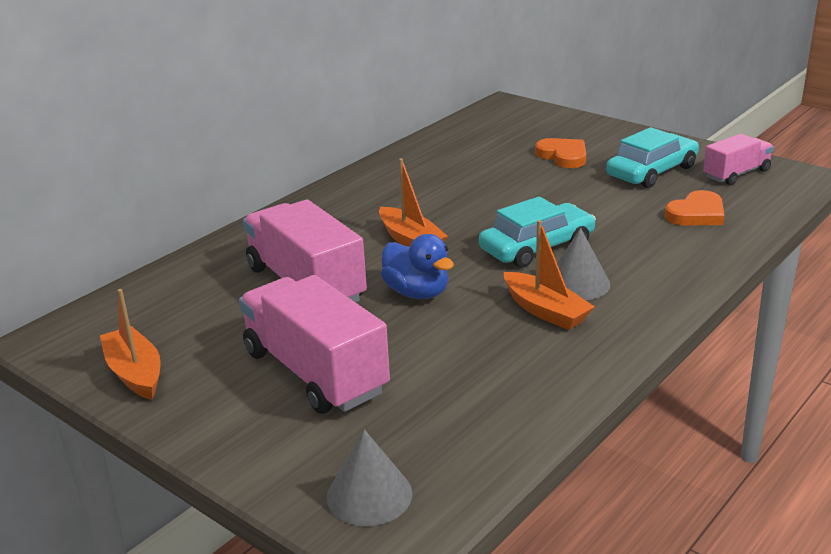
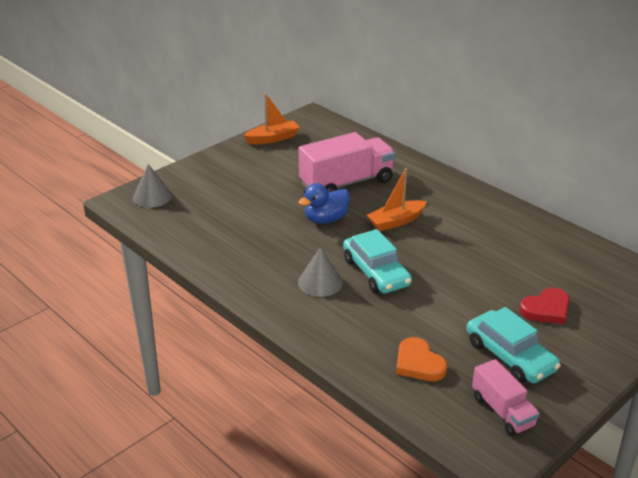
camera: 95 degrees right, 5 degrees up
(315, 372) = (254, 185): pink truck -> none
(545, 311) = (289, 264): orange boat -> none
(563, 156) = (546, 309): orange heart -> red heart

